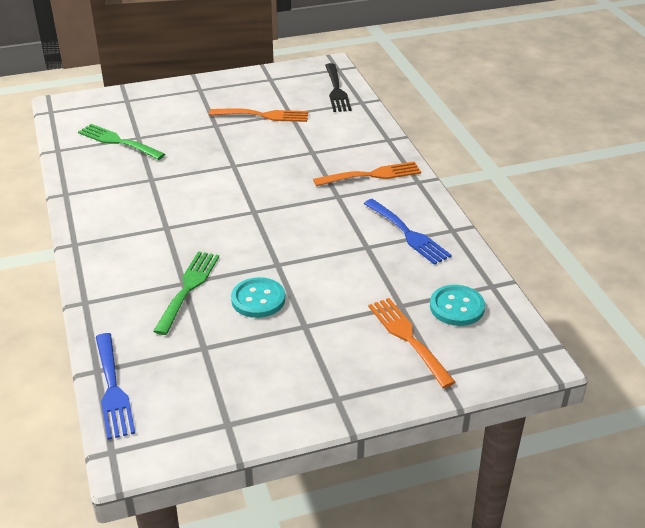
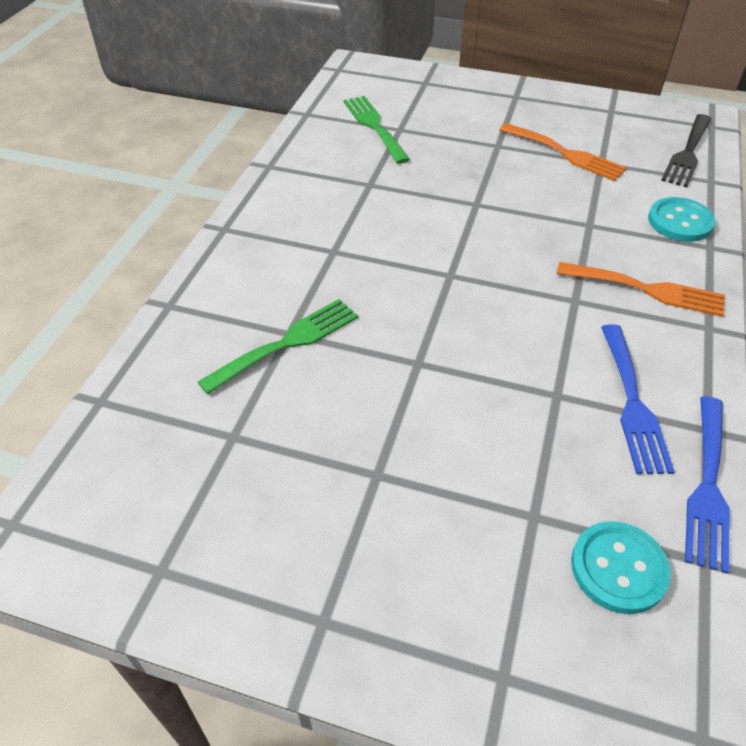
camera: 35 degrees right, 10 degrees up
(113, 389) = (90, 437): blue fork -> blue fork (708, 486)
(258, 299) = (352, 402): turquoise button -> turquoise button (680, 222)
(408, 338) = (502, 580): orange fork -> none

